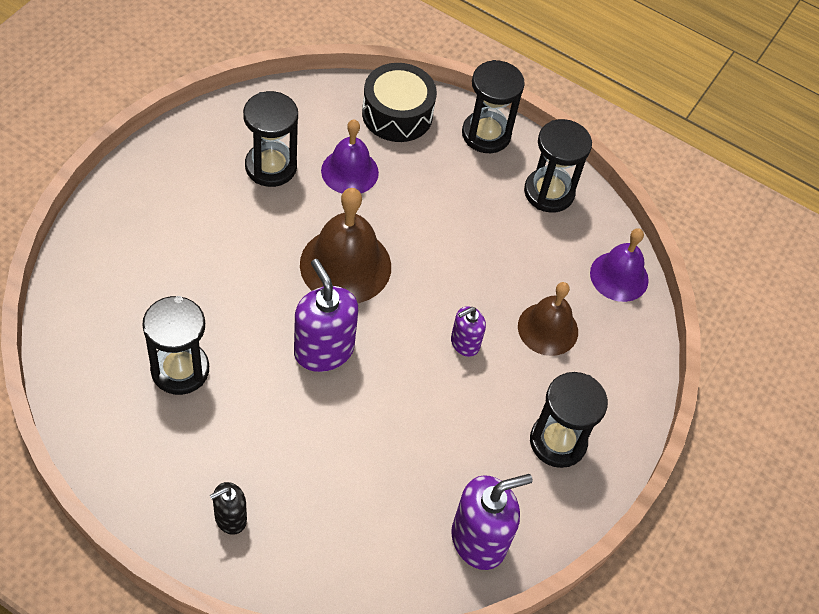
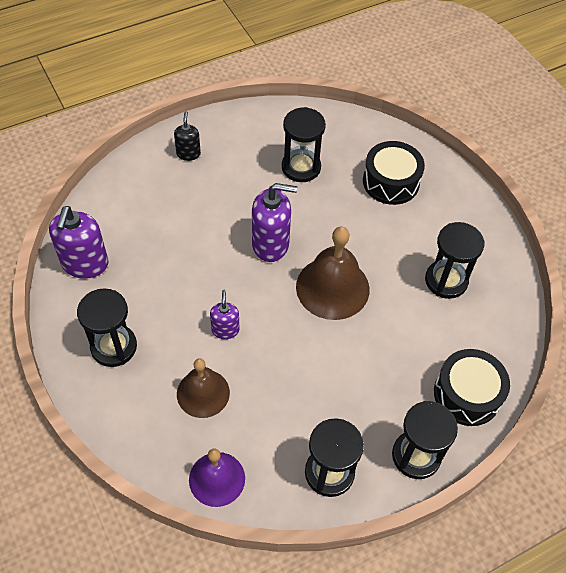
camera: 125 degrees right, 0 degrees up
(151, 263) = (391, 182): none -> black drum
(349, 171) = (419, 330): purple bell -> none

